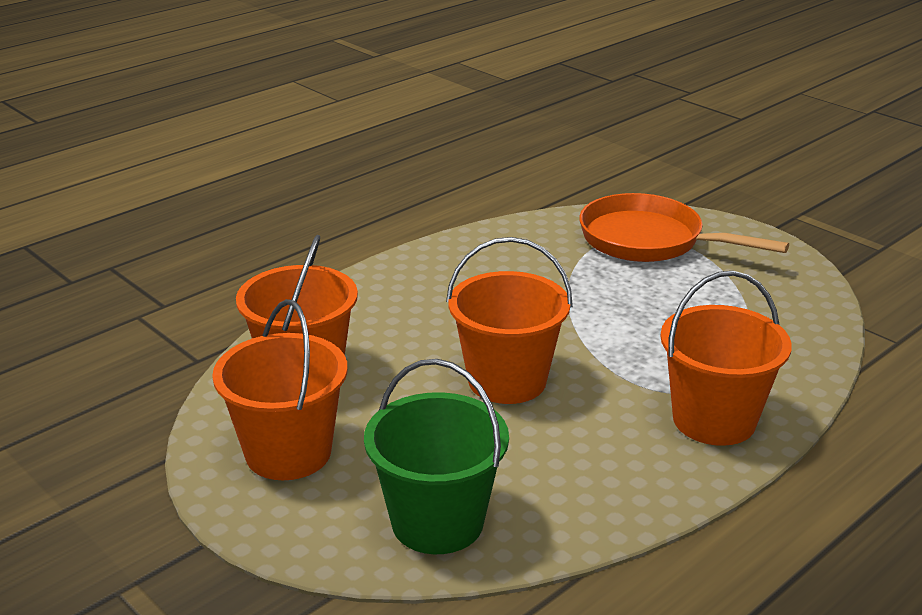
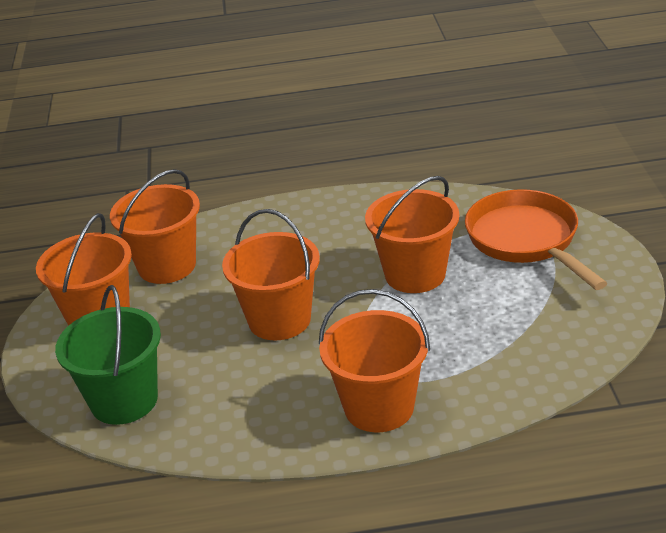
camera: 40 degrees right, 5 degrees up
(588, 297) = (415, 274): none -> orange bucket

